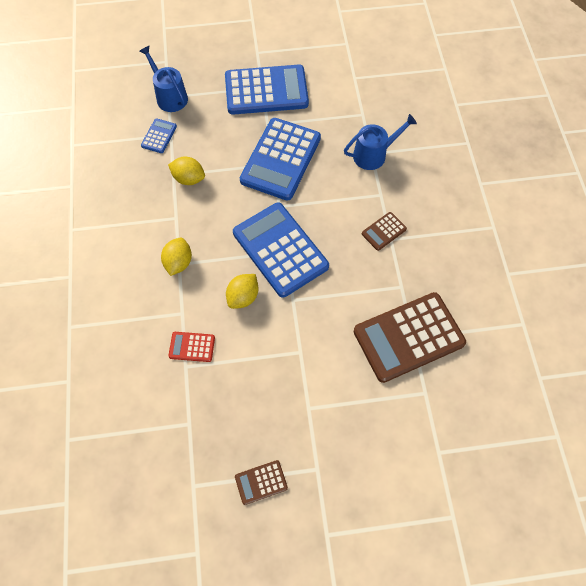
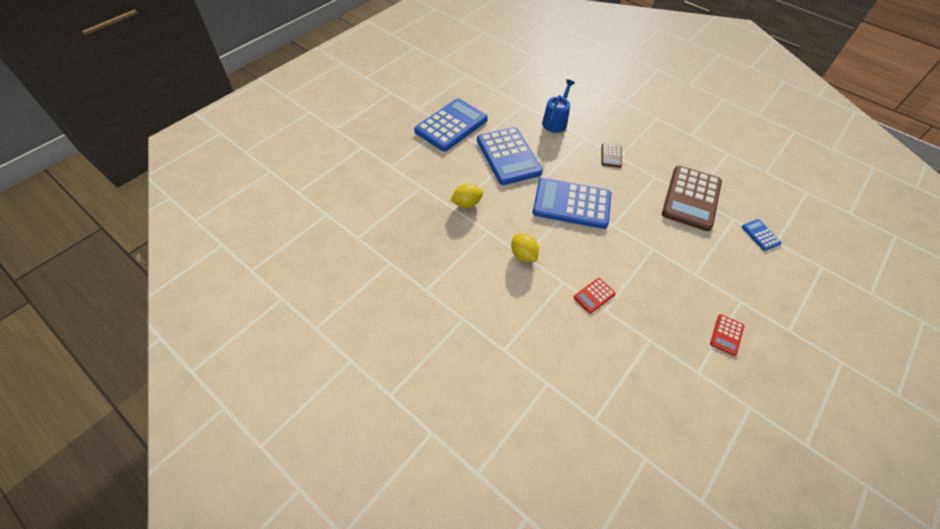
camera: 45 degrees left, 10 degrees down
(159, 136) = (414, 192): blue calculator -> blue calculator (760, 235)
(169, 96) = (392, 165): blue watering can -> none
(243, 297) = (585, 244): yellow lemon -> none
(261, 482) = (726, 335): brown calculator -> red calculator

